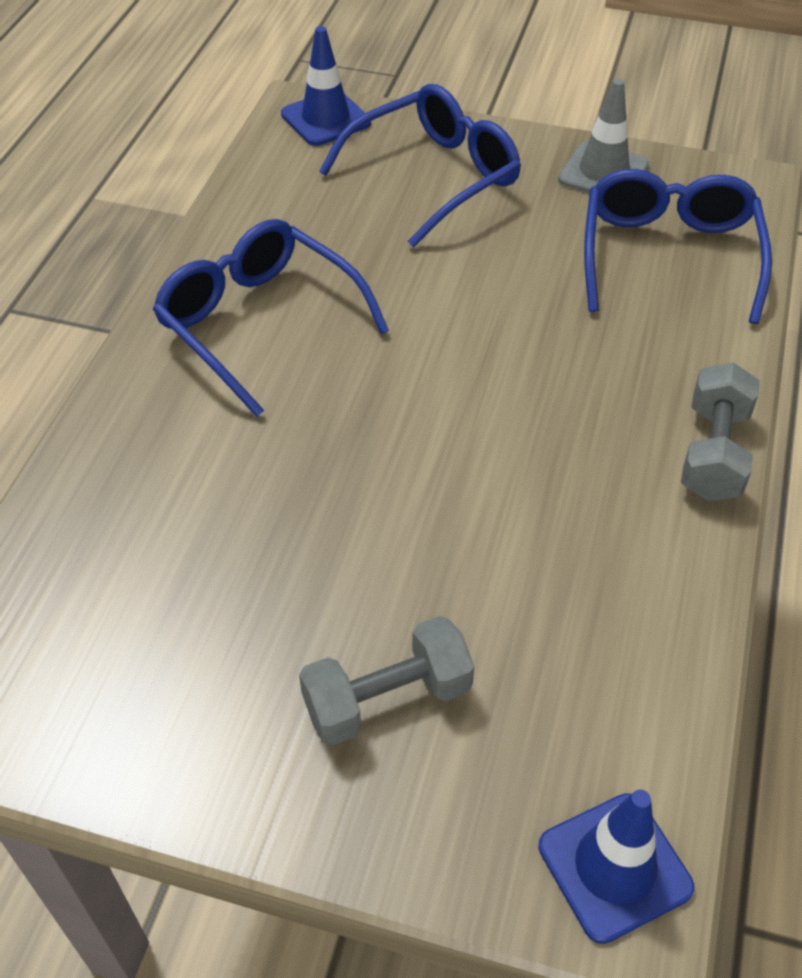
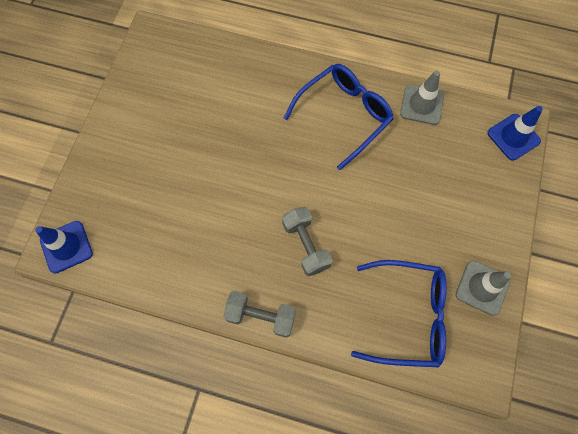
camera: 90 degrees right, 20 degrees up
(247, 217) = (422, 104): none -> grey traffic cone
(387, 699) = (141, 171): grey dumbbell -> grey dumbbell (306, 245)
(434, 177) = (466, 193): blue glasses -> none

